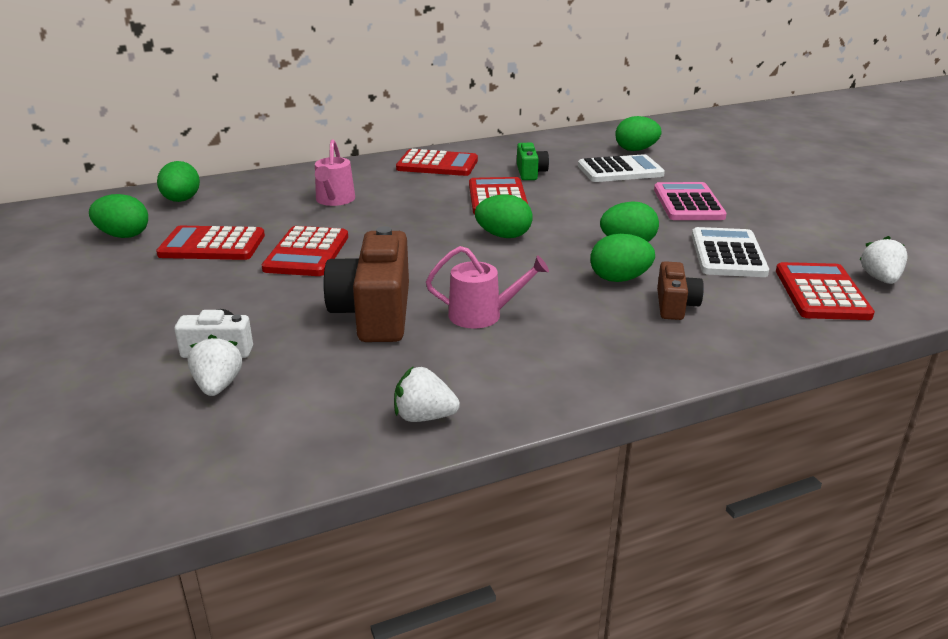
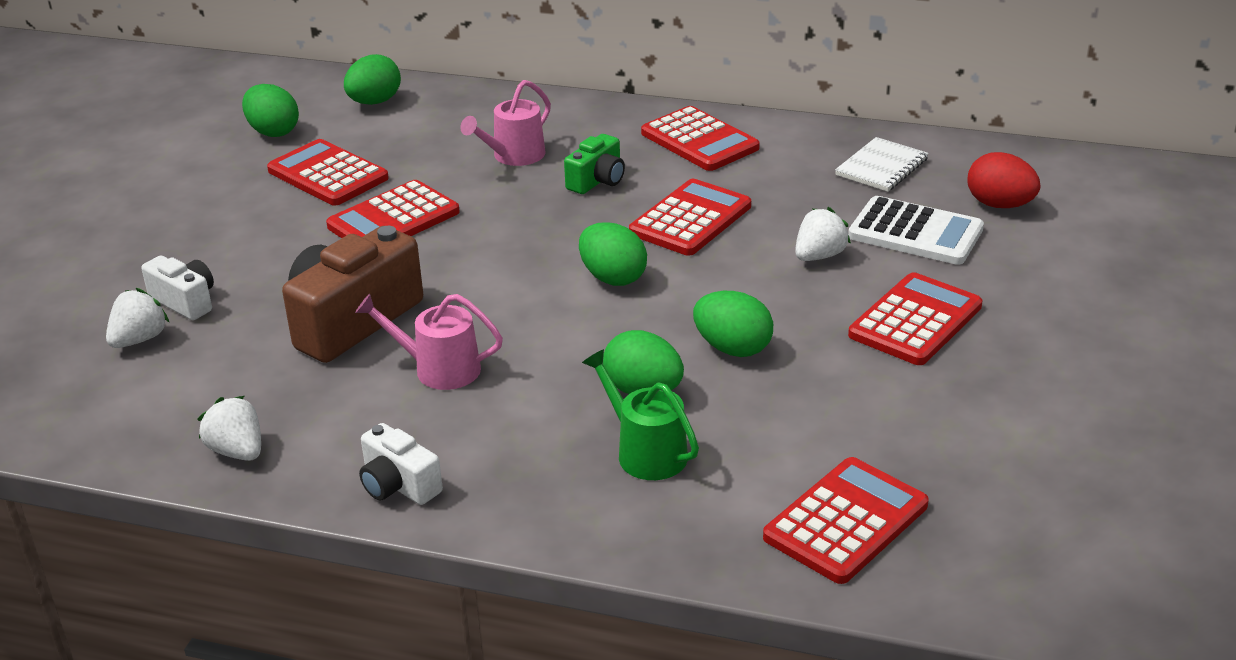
camera: 40 degrees right, 5 degrees up
(482, 315) = (439, 369): pink watering can -> pink watering can turned 150 degrees clockwise
(530, 173) = (791, 194): green camera -> green camera (597, 181)
(554, 150) = (881, 167): none -> white notebook
(570, 384) = (398, 485): none -> white camera
(636, 150) = (999, 205): green egg -> red egg
(675, 305) = (646, 452): brown camera -> green watering can
(688, 203) = (915, 321): pink calculator -> red calculator
(728, 254) = (829, 416): white calculator -> none
(880, 279) = (963, 542): white strawberry -> white strawberry (819, 256)

